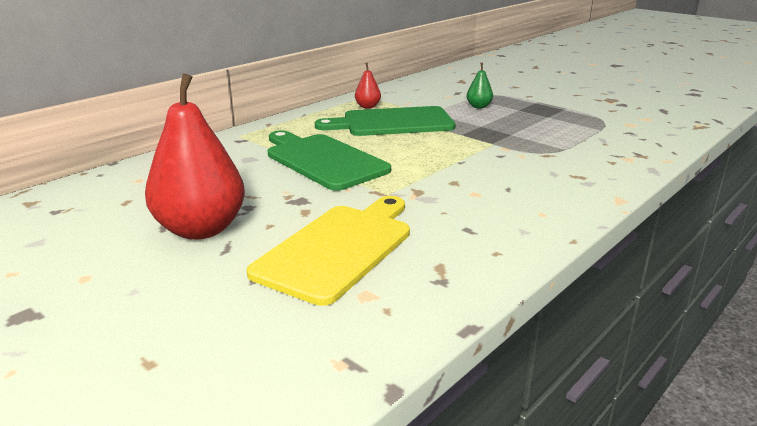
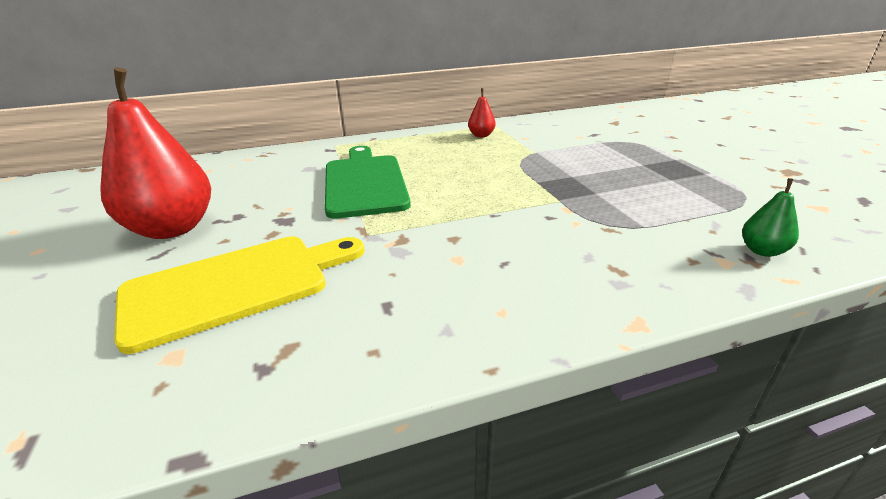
camera: 30 degrees right, 5 degrees up
(393, 123) = (482, 156): green cutting board -> none
(479, 106) = (598, 153): green pear -> green pear (762, 251)

